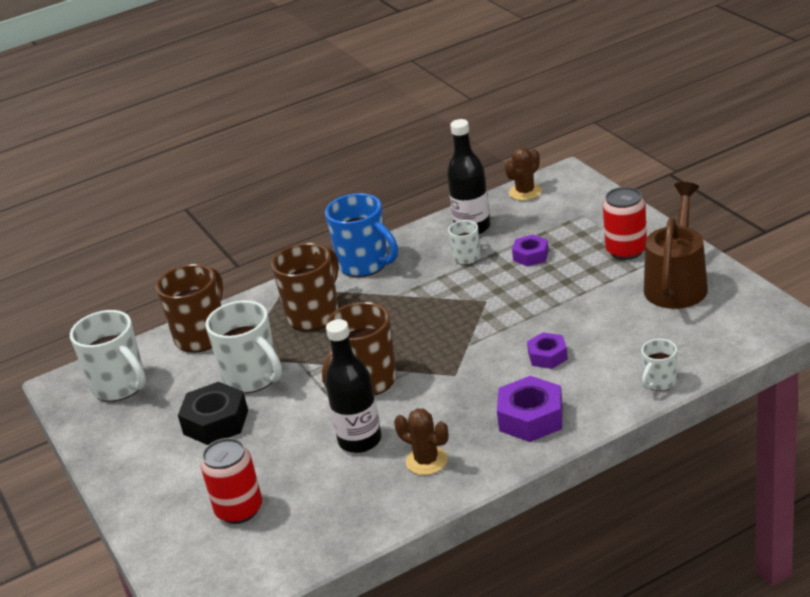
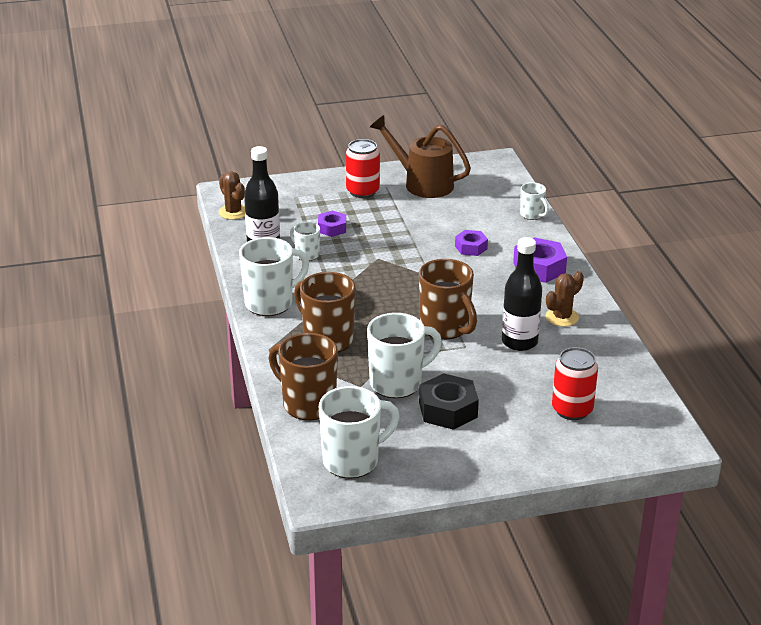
camera: 80 degrees left, 0 degrees up
(365, 265) = (270, 303): blue mug -> white mug

